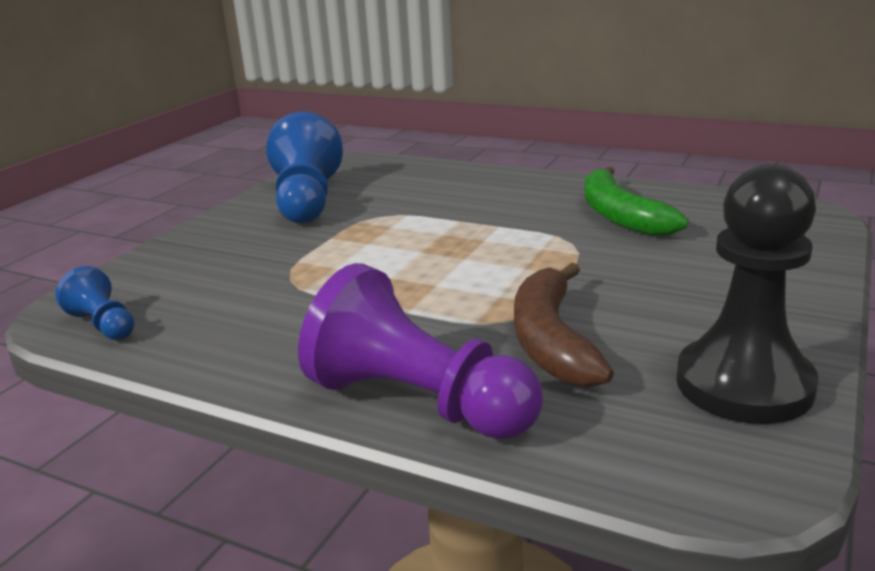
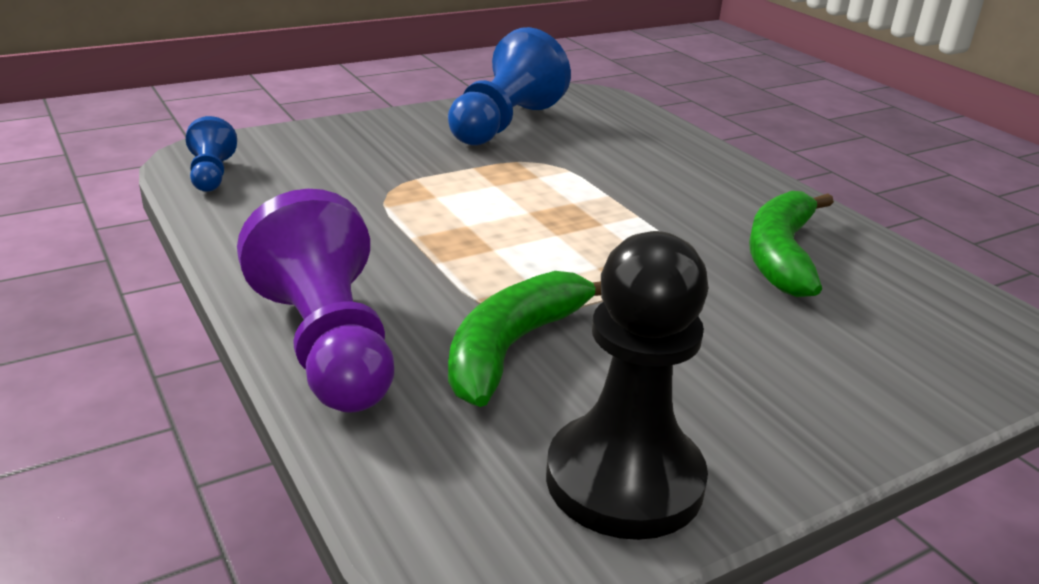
camera: 30 degrees right, 5 degrees up
(551, 341) = (512, 347): brown banana -> green banana

